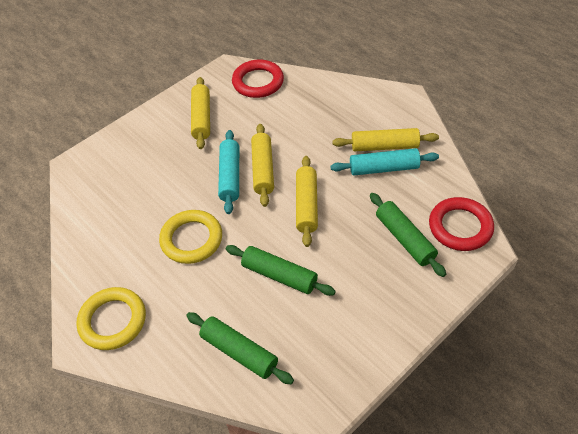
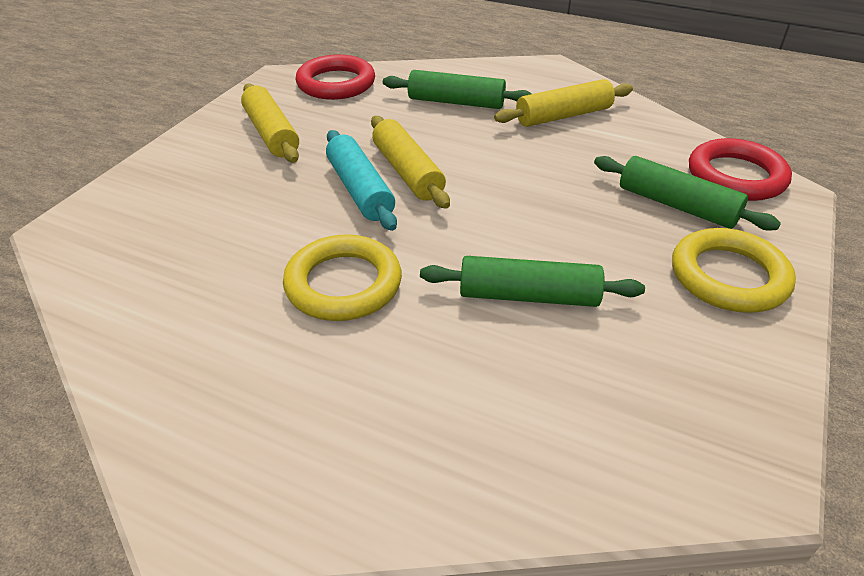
camera: 25 degrees left, 10 degrees down
(113, 321) = (253, 456): yellow ring -> yellow ring (728, 277)
(239, 352) = (541, 432): green rolling pin -> green rolling pin (456, 102)
(306, 205) = (505, 199): yellow rolling pin -> none
(383, 168) = (581, 137): turquoise rolling pin -> none

